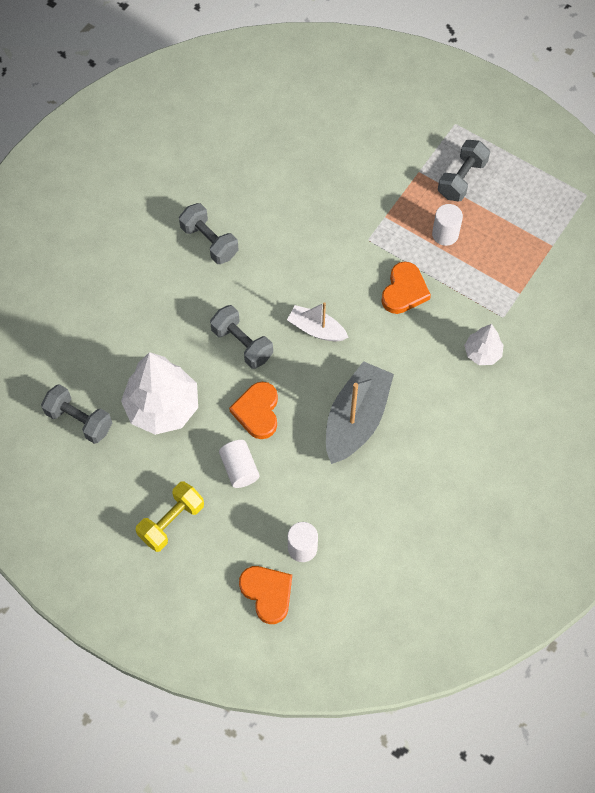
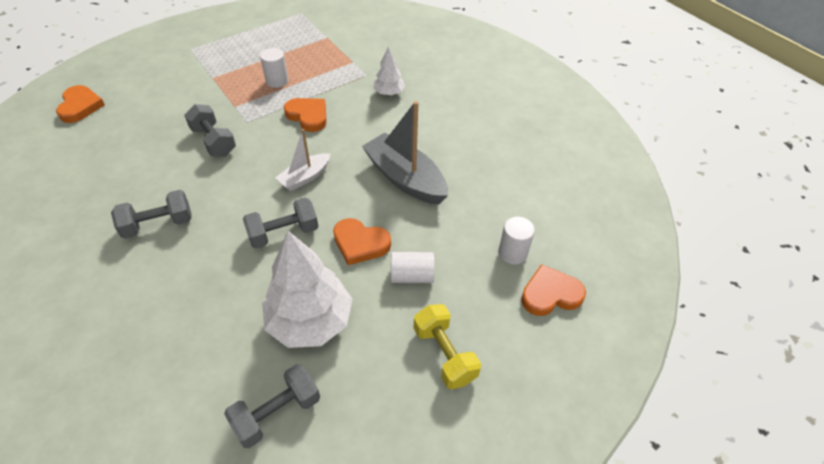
camera: 70 degrees left, 15 degrees down
(318, 87) = (80, 106): none -> orange heart
(462, 179) = (239, 59): grey dumbbell -> grey dumbbell (214, 141)

